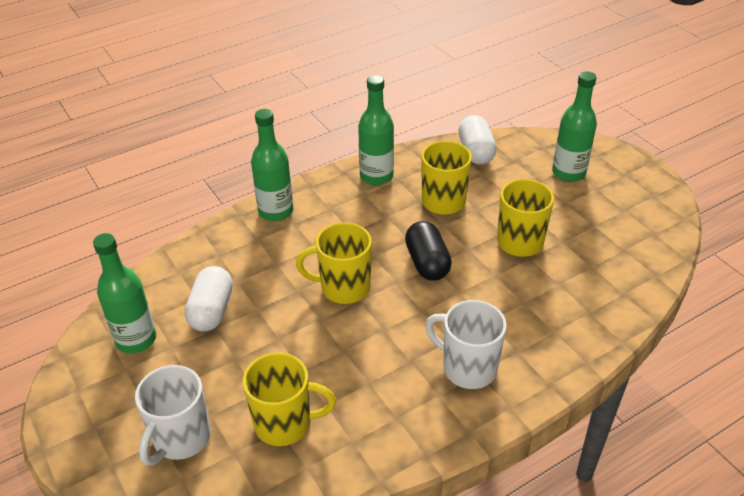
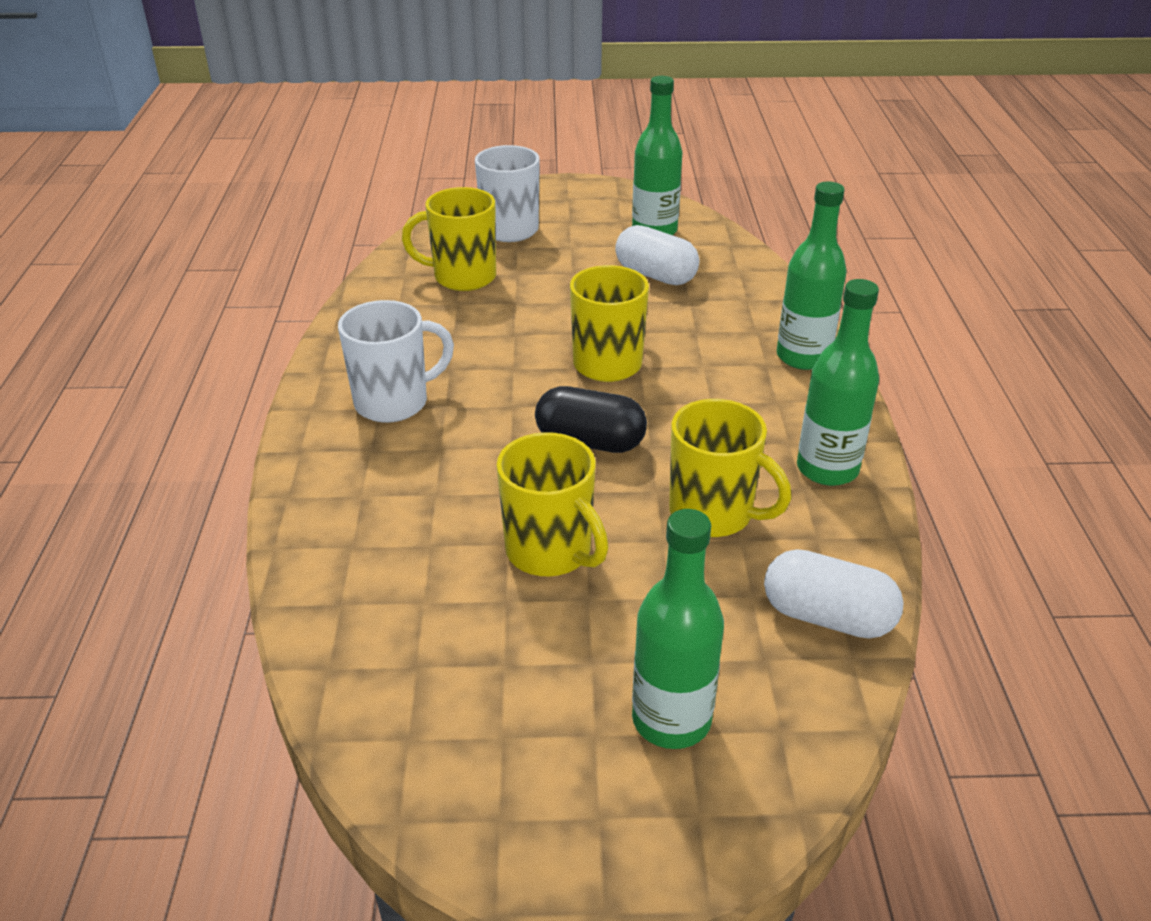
camera: 120 degrees right, 5 degrees down
(285, 423) = (463, 277): yellow mug -> yellow mug turned 60 degrees clockwise

